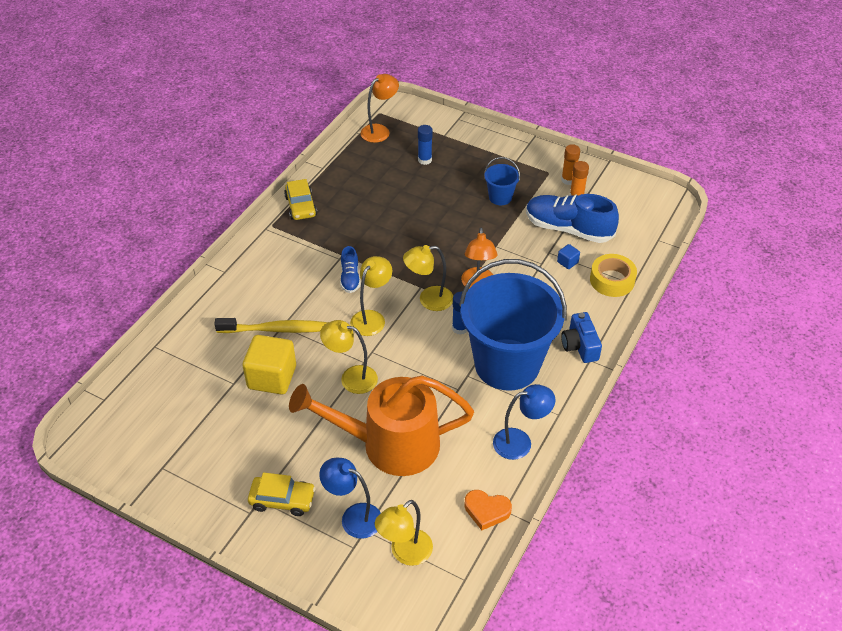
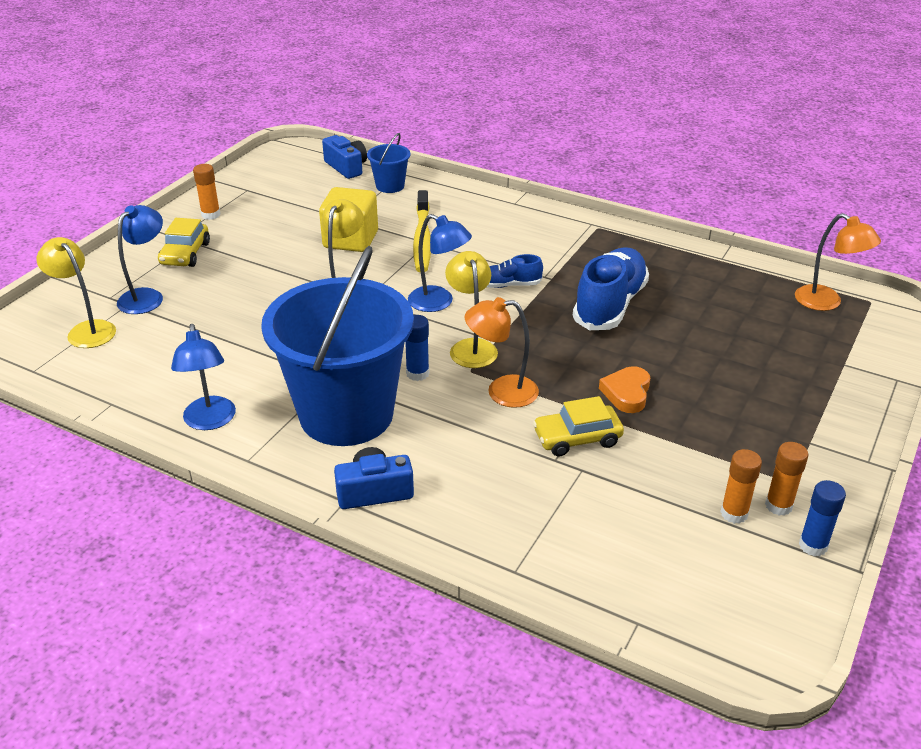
camera: 90 degrees right, 10 degrees down
(131, 390) = (346, 167): none -> blue camera
(210, 491) = (211, 215): none -> orange glue stick
(301, 206) = (638, 245): yellow car -> yellow car (577, 438)
(372, 318) = (439, 302): yellow lamp -> blue lamp
(389, 444) = (236, 318): orange watering can -> none
(424, 160) = (772, 344): blue glue stick -> blue glue stick (813, 545)
(486, 511) = (116, 389): orange heart -> orange heart (626, 393)
(500, 197) = (705, 420): blue bucket -> blue bucket (390, 186)
(567, 262) = (560, 490): blue cube -> none
(568, 229) = (644, 497): blue shoe -> blue shoe (610, 305)
(612, 280) = (521, 543): yellow tape -> none

